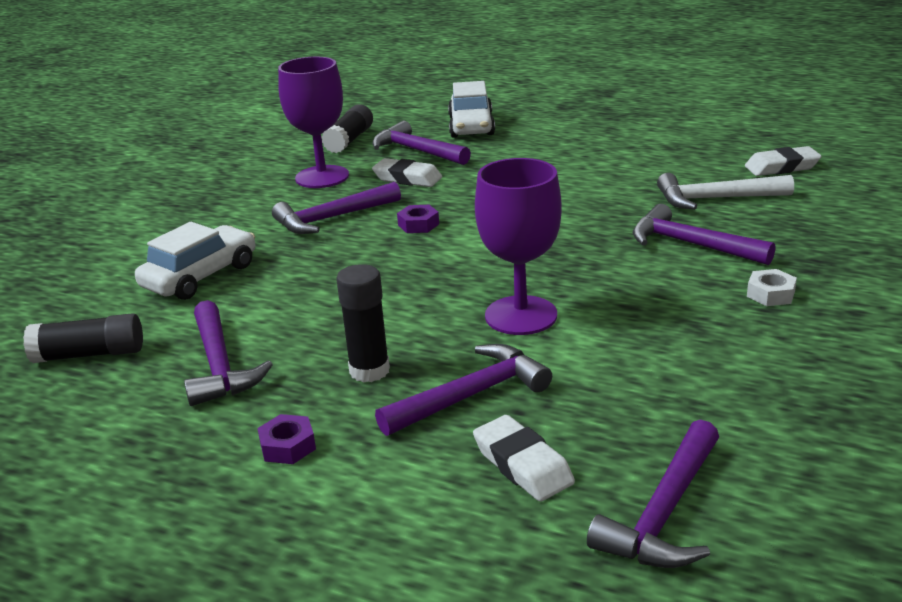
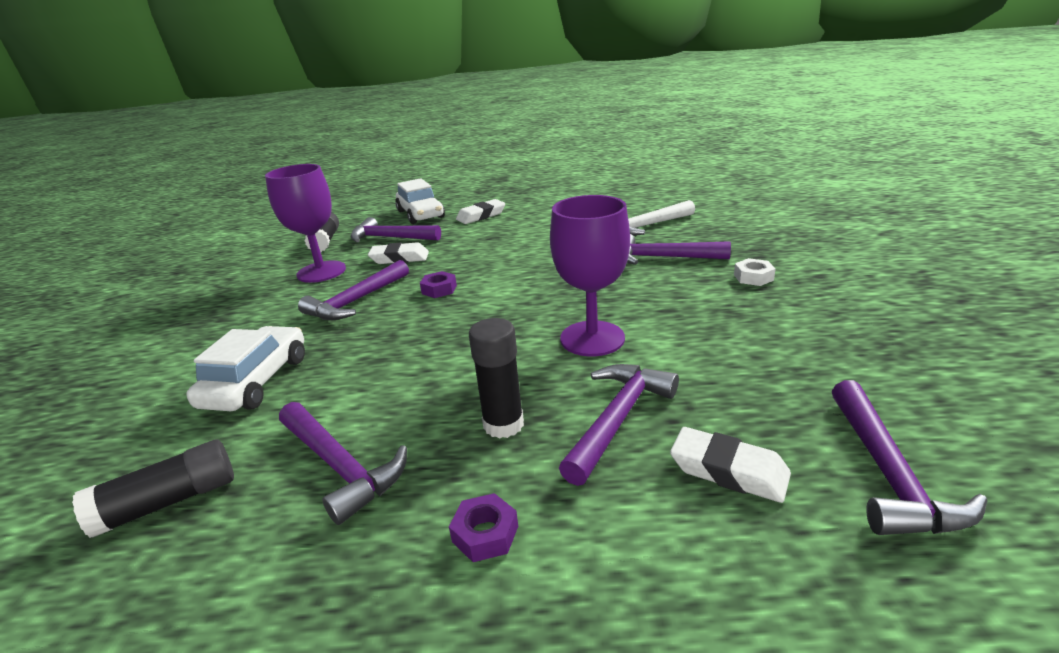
camera: 25 degrees left, 0 degrees up
(782, 167) = (666, 200): white eraser -> white eraser (481, 216)

